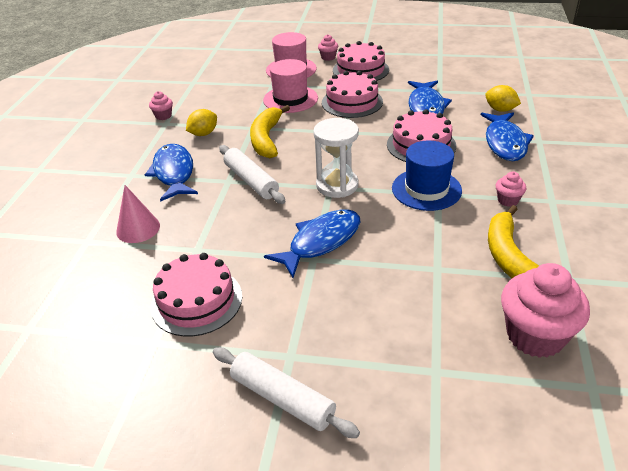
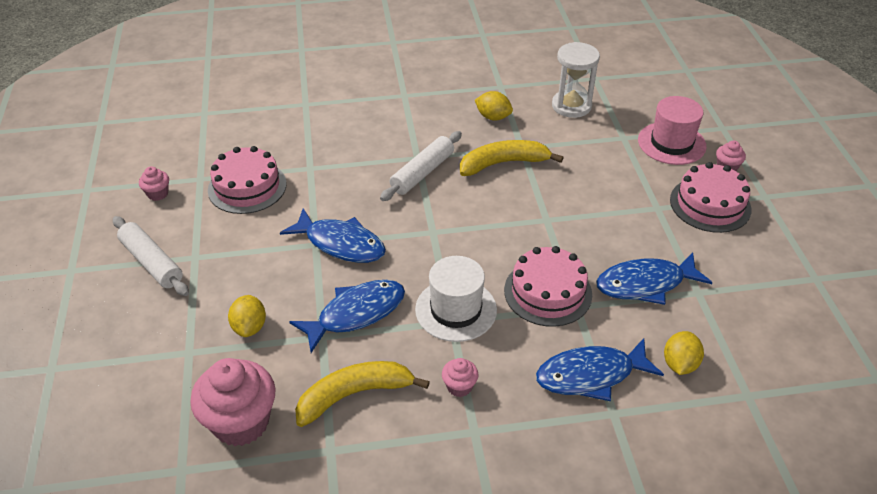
camera: 70 degrees right, 5 degrees up
(138, 228) = (328, 125): pink cone -> none
(163, 116) = (513, 80): pink cupcake -> pink cupcake (158, 194)
(174, 173) = (416, 119): blue fish -> blue fish (356, 314)
(282, 398) = (151, 262): white rolling pin -> white rolling pin turned 60 degrees counterclockwise
(290, 99) = (598, 160): pink hat -> none
(337, 185) = (437, 236): white hourglass -> white hourglass (571, 106)
(352, 102) = (619, 213): pink cake -> none
(412, 318) = (249, 327): none -> yellow lemon
(426, 189) = (456, 310): blue hat -> white hat

